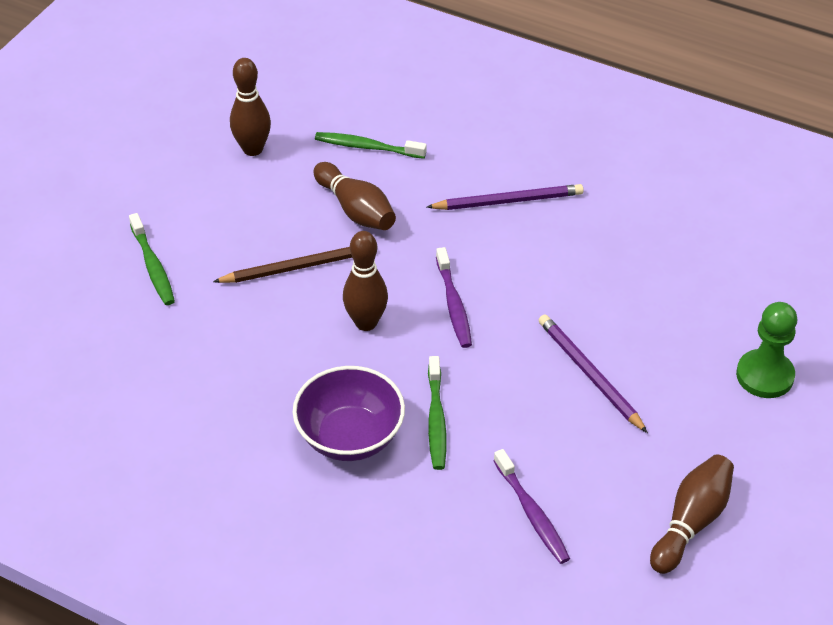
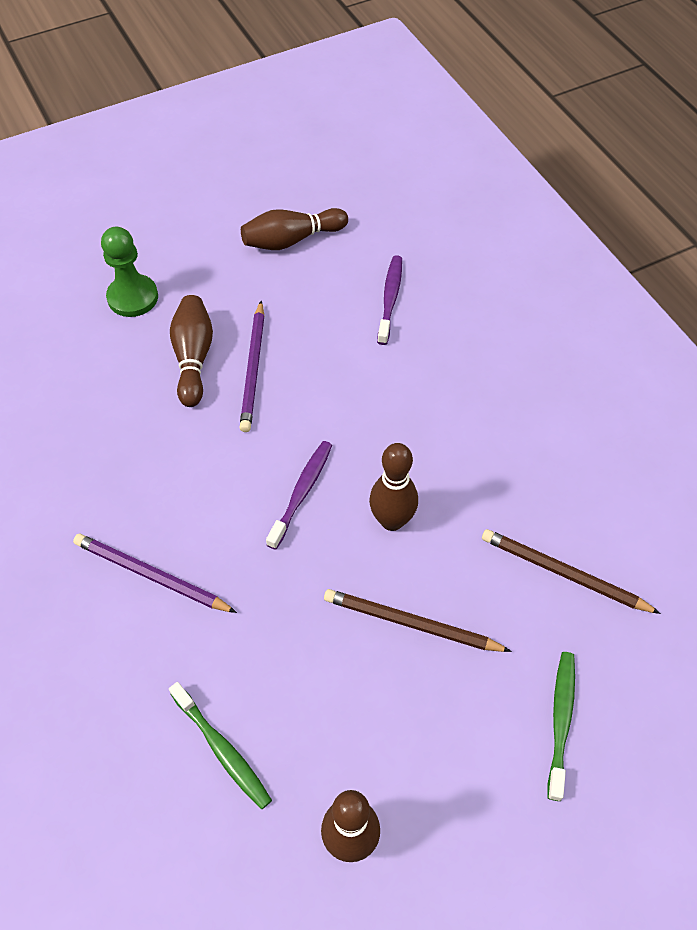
camera: 145 degrees left, 10 degrees up
(203, 356) = (563, 573): none -> brown pencil
(350, 437) = (480, 424): purple bowl -> none
(356, 210) = (303, 662): brown bowling pin -> brown bowling pin (193, 358)
(436, 420) = (402, 400): green toothbrush -> none

